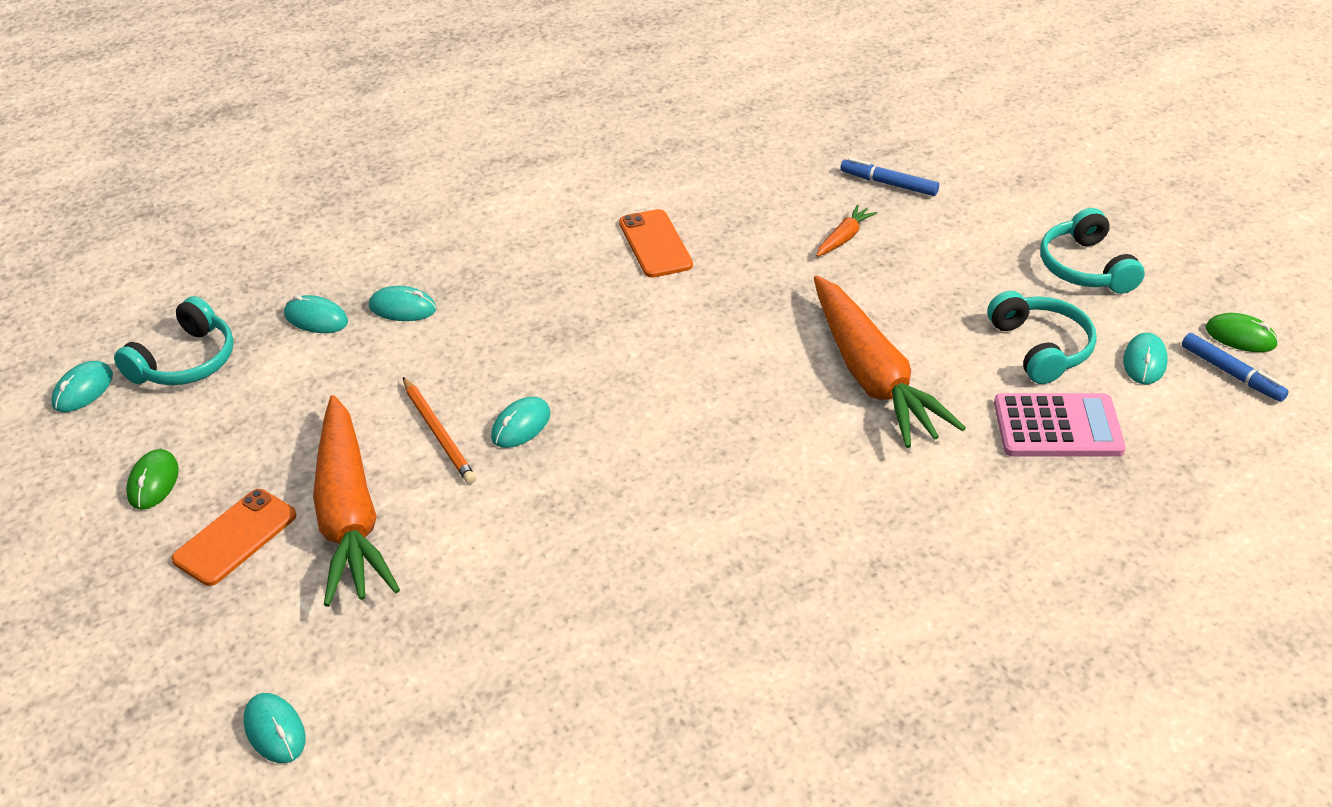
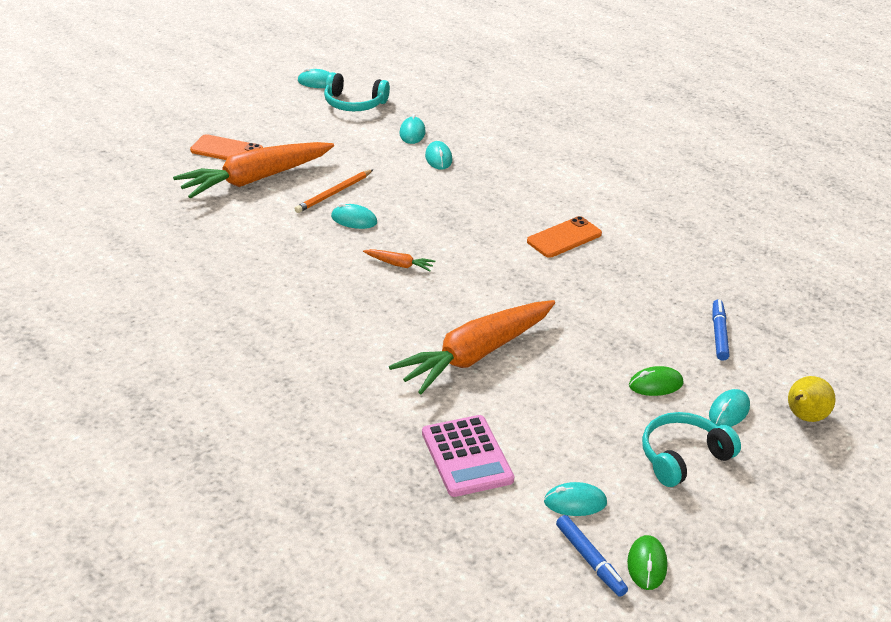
camera: 70 degrees right, 5 degrees down
(153, 482) = (257, 118): green mouse -> green mouse (655, 384)
(274, 731) = (98, 192): turquoise mouse -> turquoise mouse (729, 411)
(844, 238) = (631, 321): orange carrot -> orange carrot (399, 265)
(1038, 172) = (804, 417): none -> yellow pear
(1040, 348) = (558, 439): turquoise headphones -> none
(1232, 373) = (590, 560): blue marker -> blue marker turned 60 degrees counterclockwise

